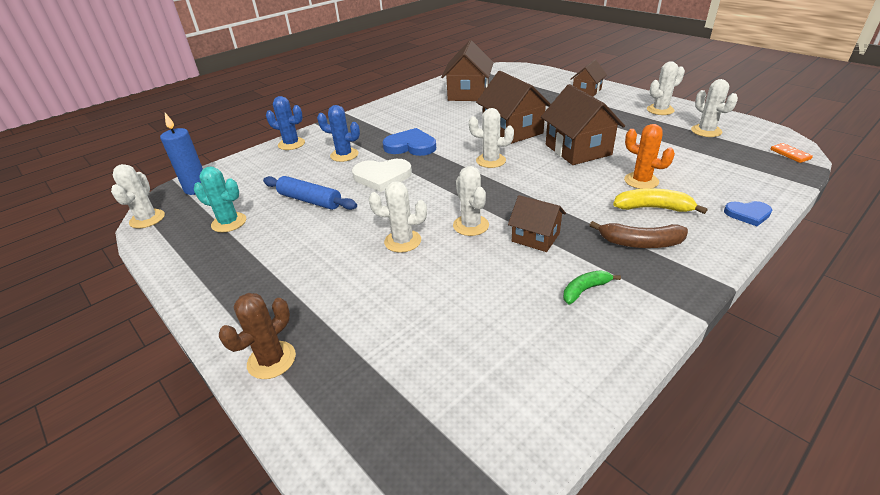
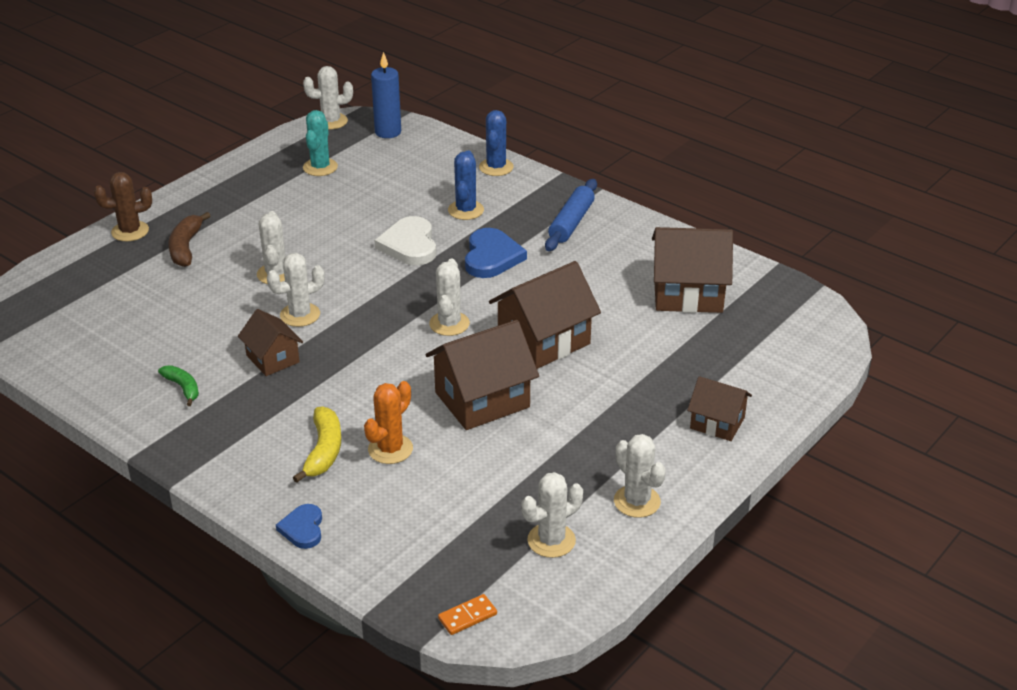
camera: 80 degrees right, 0 degrees up
(271, 360) = (130, 231): brown cactus -> brown cactus turned 45 degrees counterclockwise
(310, 200) = (359, 205): blue rolling pin -> blue rolling pin (571, 223)
(535, 237) = (273, 359): brown house -> brown house turned 60 degrees counterclockwise
(640, 243) = (253, 432): brown banana -> brown banana (186, 247)

